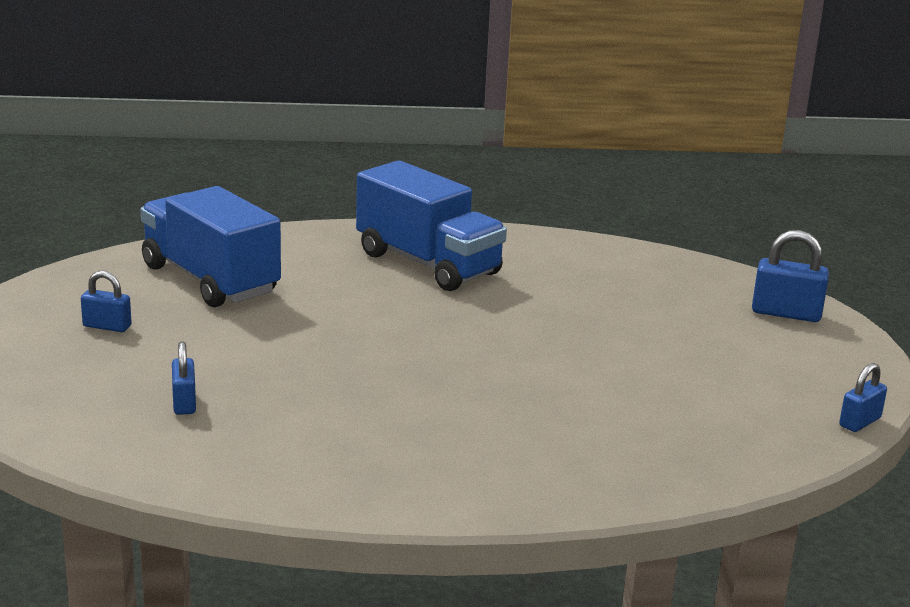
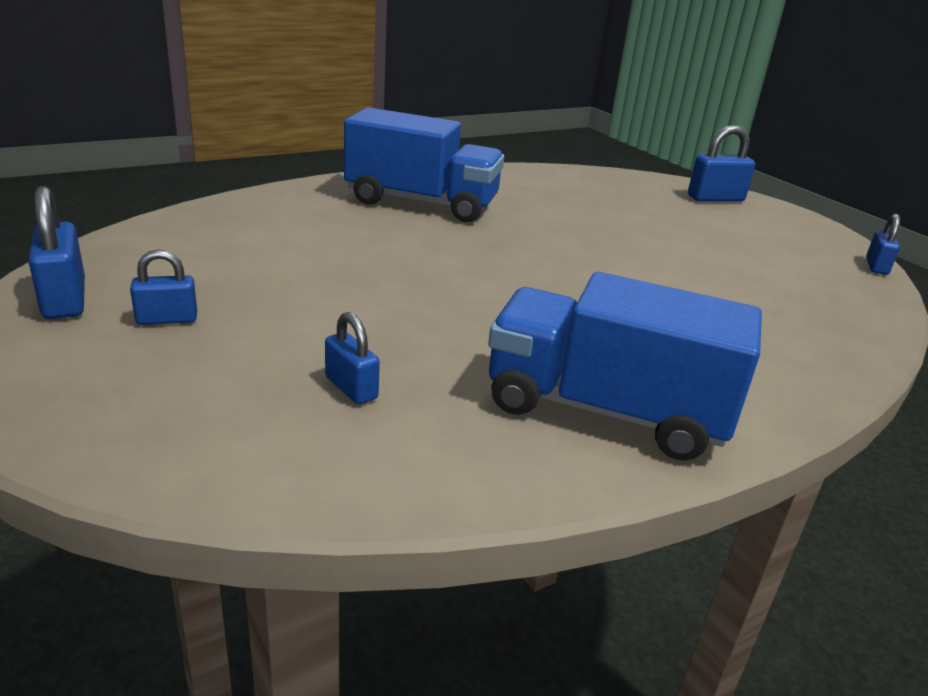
camera: 30 degrees left, 5 degrees up
(52, 297) = (64, 299): none -> blue padlock
(210, 280) = (235, 249): blue truck -> blue truck (605, 410)

